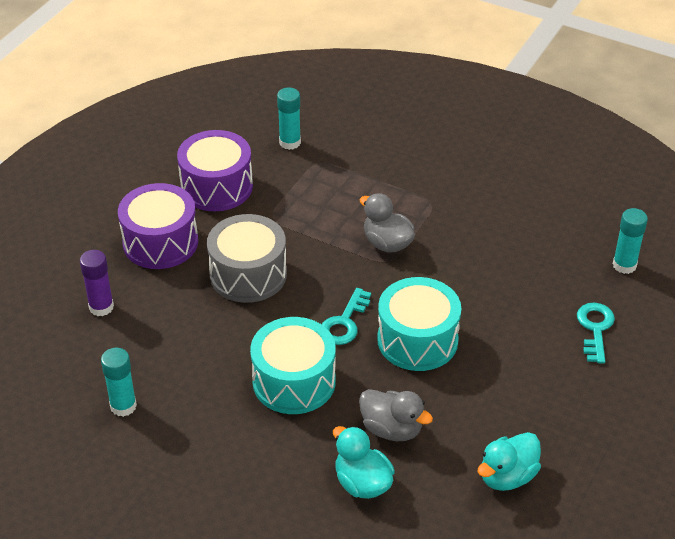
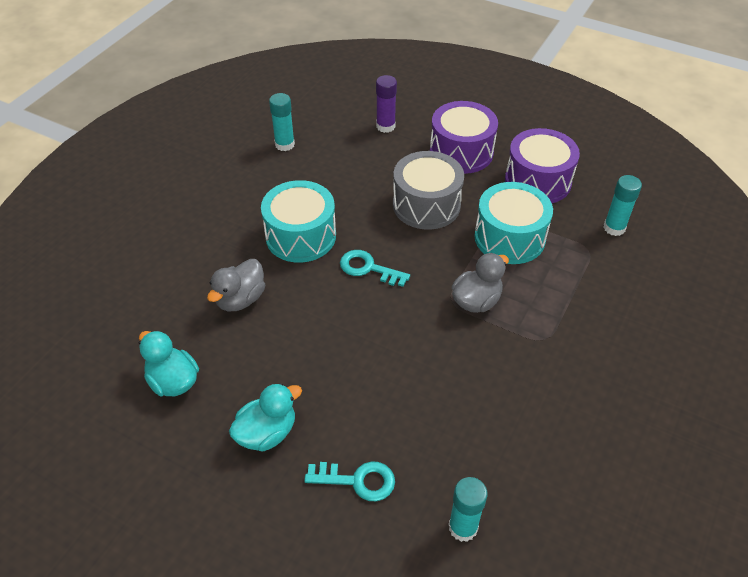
camera: 90 degrees right, 5 degrees up
(362, 483) = (187, 279): turquoise duck -> turquoise duck (267, 433)
(417, 340) = (345, 321): turquoise drum -> turquoise drum (509, 237)

